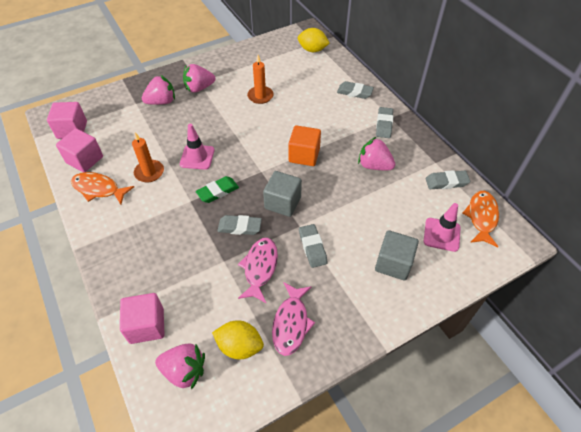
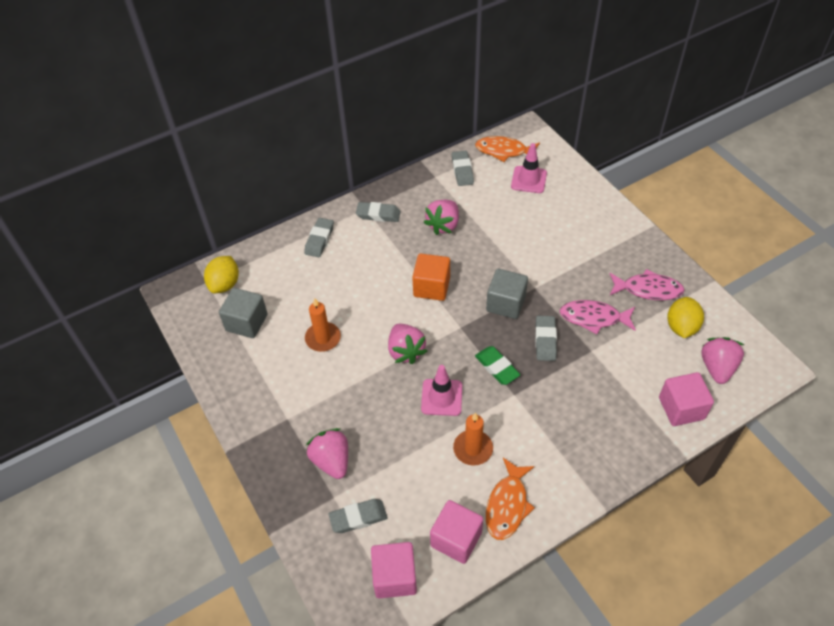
camera: 90 degrees left, 0 degrees up
(199, 88) = (302, 415): pink strawberry -> pink strawberry (406, 351)
(312, 247) = (561, 276): grey eraser -> grey eraser (358, 518)
(393, 263) = (568, 215): grey cube -> grey cube (246, 322)

